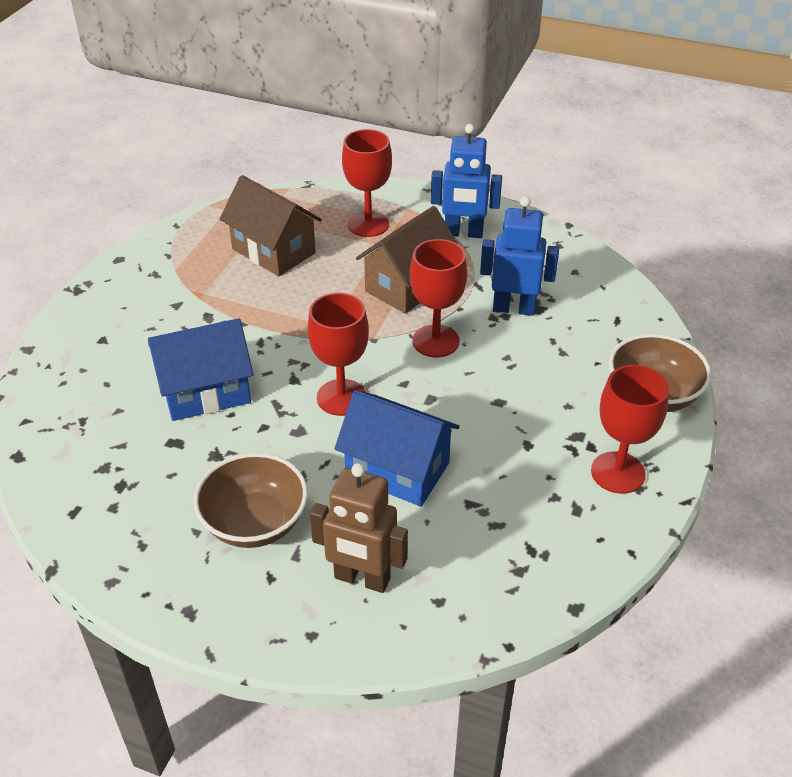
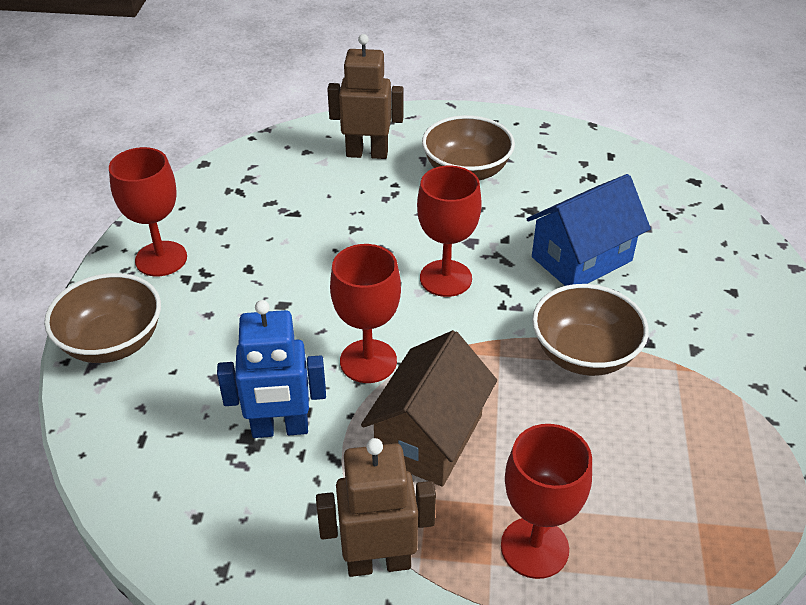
camera: 165 degrees right, 0 degrees up
(263, 316) = (584, 354): none -> brown bowl
(273, 251) = (640, 458): brown house -> none
(397, 470) = (366, 226): blue house -> none
(463, 233) = (378, 562): blue robot -> brown robot

